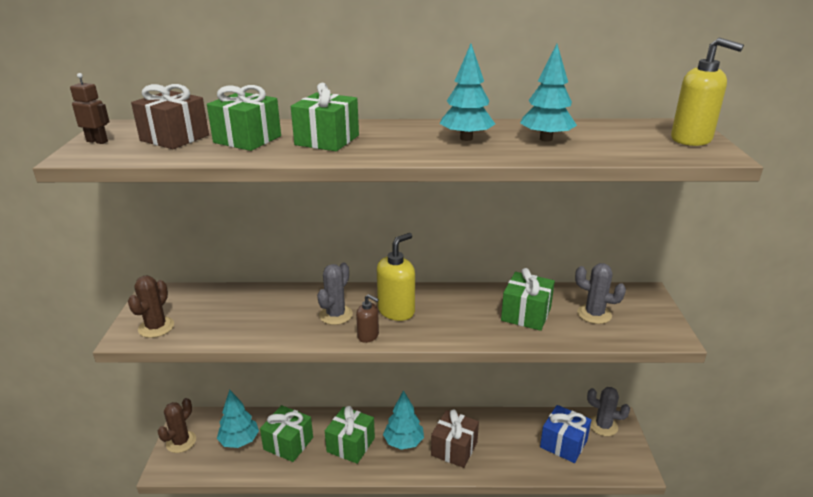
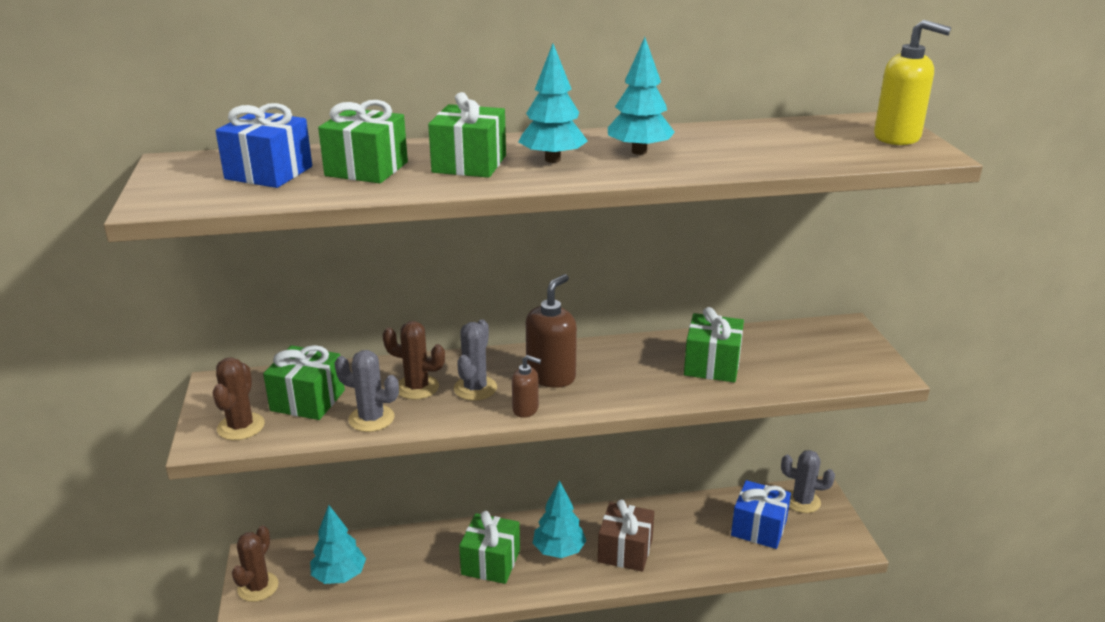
camera: 10 degrees left, 0 degrees up
(97, 141) = (167, 184): brown robot -> none
(175, 138) = (269, 173): brown gift -> blue gift
(288, 443) = (407, 571): green gift -> green gift (307, 400)
(293, 310) = (417, 387): none -> brown cactus
(396, 311) = (551, 376): yellow soap dispenser -> brown soap dispenser
(546, 139) = (733, 147): turquoise tree -> turquoise tree (553, 159)
(594, 314) = (792, 357): grey cactus -> grey cactus (371, 418)

